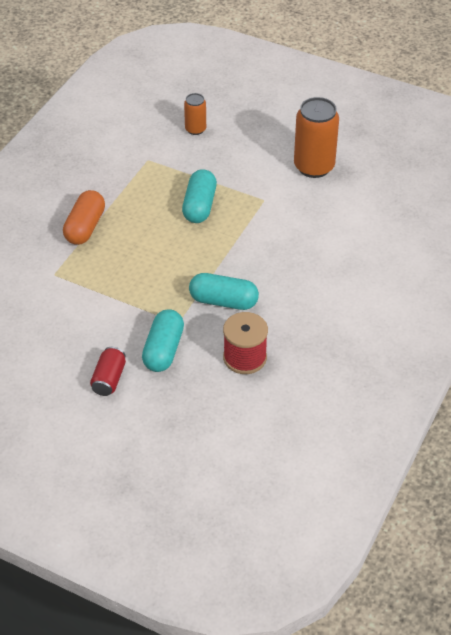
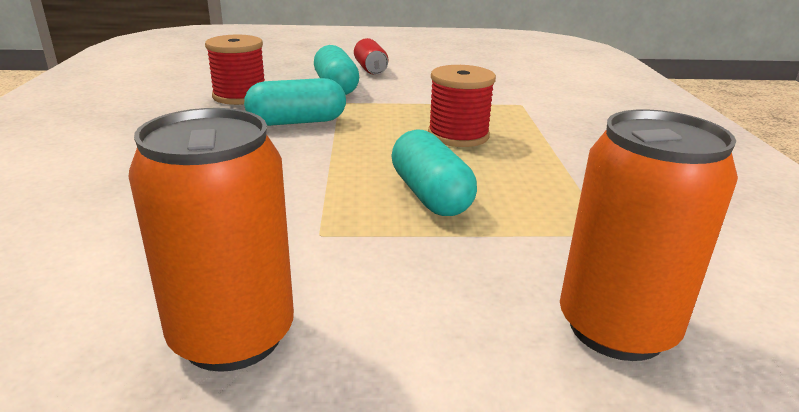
camera: 150 degrees right, 20 degrees down
(85, 227) = (555, 139): orange capsule -> none
(137, 250) = (458, 135): none -> red spool
(195, 129) = (616, 328): orange can -> orange can, size x1.86

